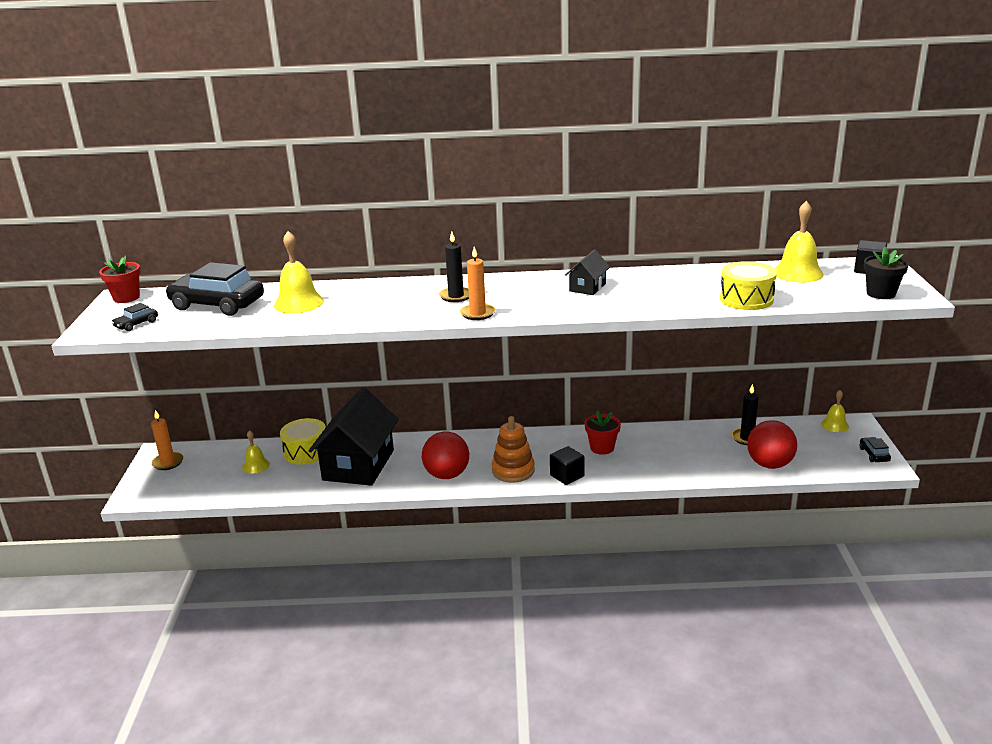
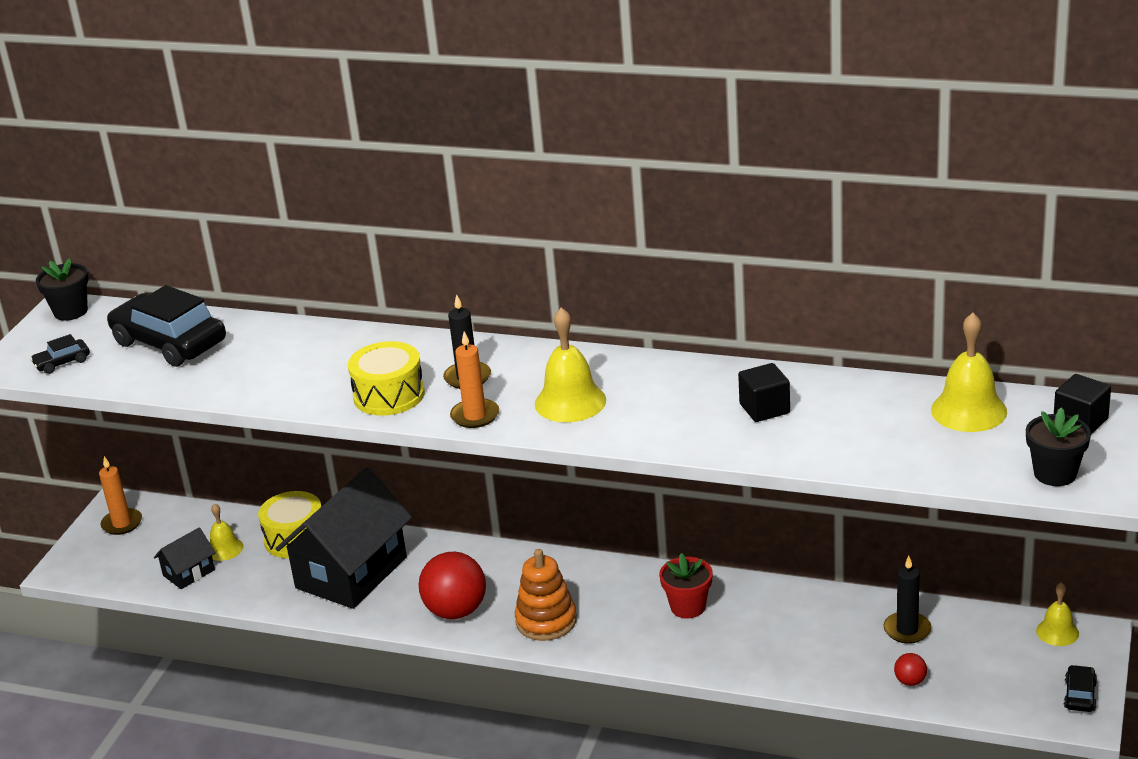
camera: 20 degrees right, 5 degrees up
(126, 298) = (71, 311): red flower pot -> black flower pot
(299, 303) = (267, 357): yellow bell -> yellow bell (570, 402)
(567, 476) = (613, 644): black cube -> black cube (764, 409)
(587, 287) = (650, 390): black house -> black house (189, 573)
(746, 299) = (851, 451): yellow drum -> yellow drum (389, 395)
(769, 464) = (910, 681): red ball -> red ball, size x0.45

